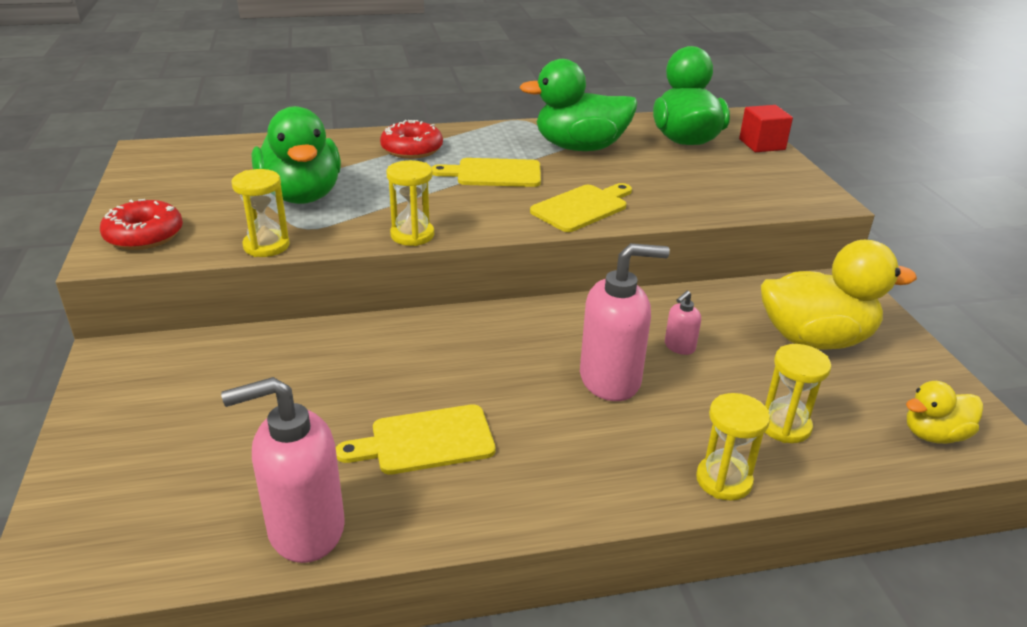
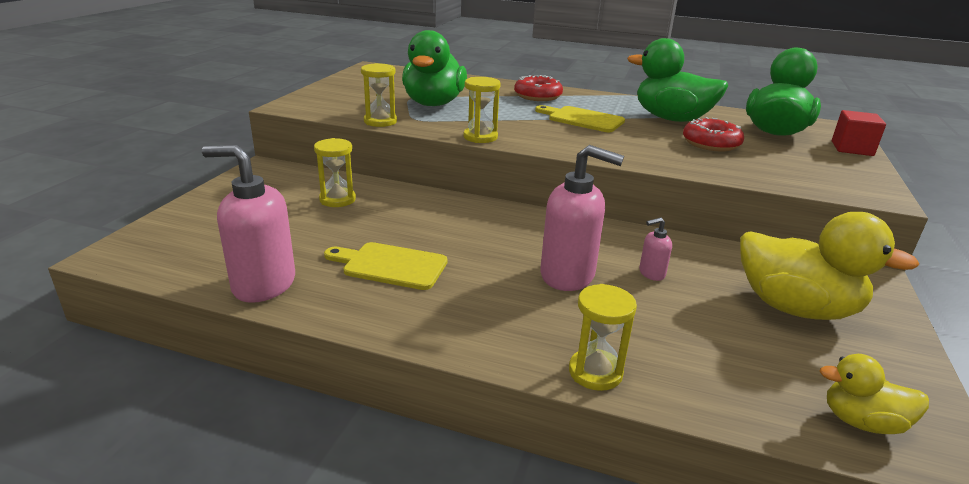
camera: 30 degrees right, 5 degrees down
(144, 235) = (319, 102): red donut -> red donut (711, 144)
(582, 207) = (630, 150): yellow cutting board -> none
(784, 426) = (696, 357): yellow hourglass -> yellow hourglass (337, 199)

